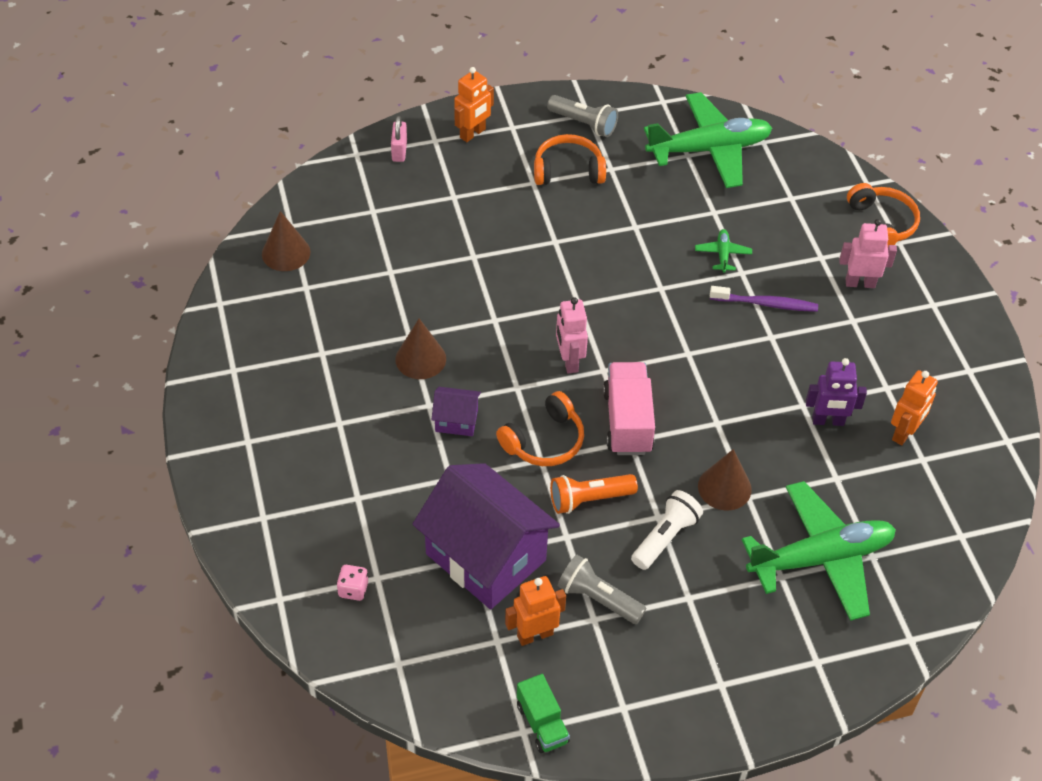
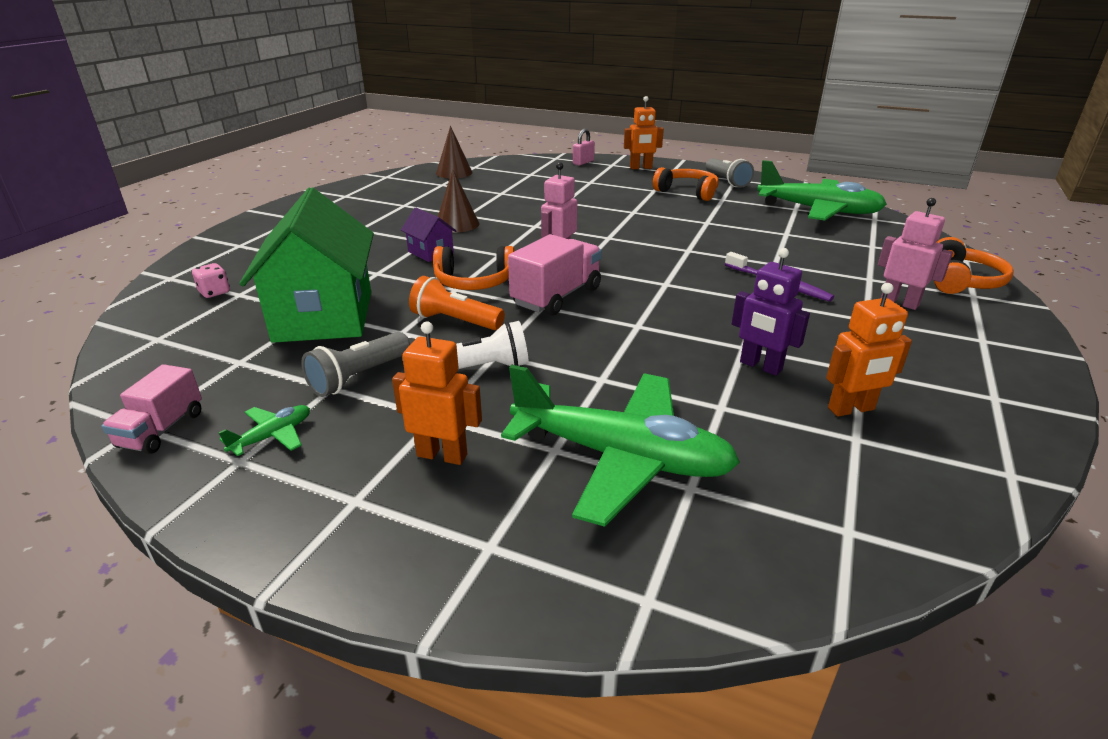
camera: 40 degrees right, 20 degrees down
(486, 557) = (324, 316): purple house -> green house
(534, 635) = (271, 372): orange robot -> orange robot (442, 455)
(542, 723) = (162, 430): green truck -> pink truck
(598, 598) = (359, 377): grey flashlight -> grey flashlight turned 120 degrees counterclockwise
(722, 254) = (768, 251): green plane -> green plane (272, 436)
(724, 487) = (586, 363): brown cone -> none

